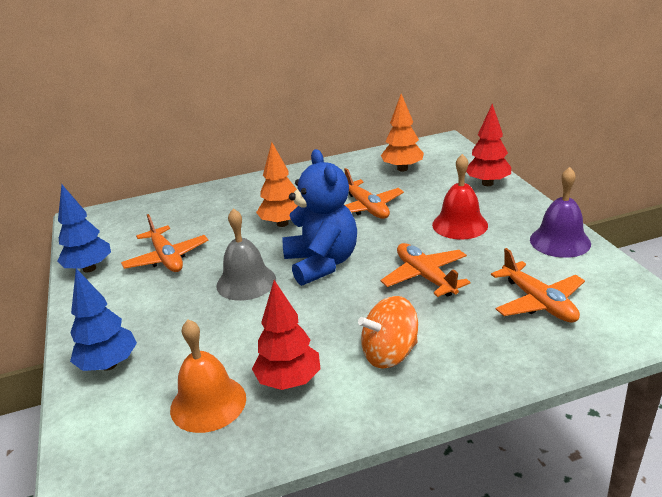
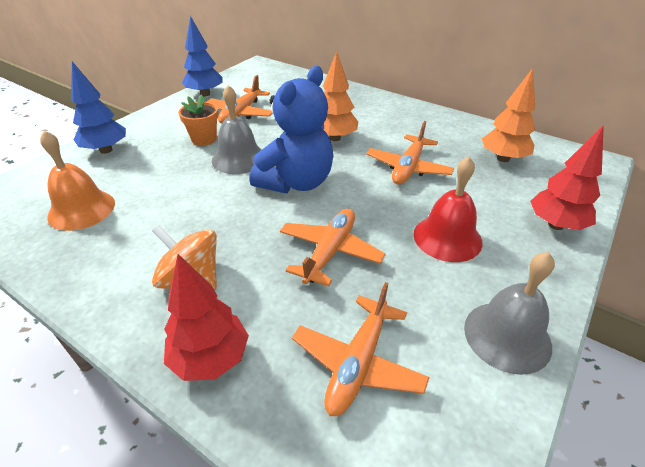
camera: 50 degrees right, 10 degrees up
(182, 293) = (204, 139): none -> orange flower pot
(289, 381) = (124, 237): red tree -> red tree (210, 359)
(560, 241) = (507, 336): purple bell -> grey bell

